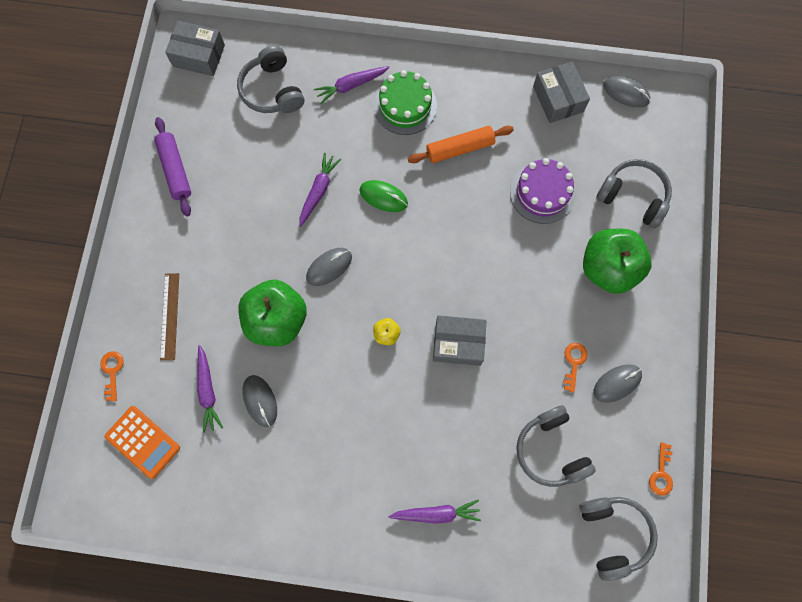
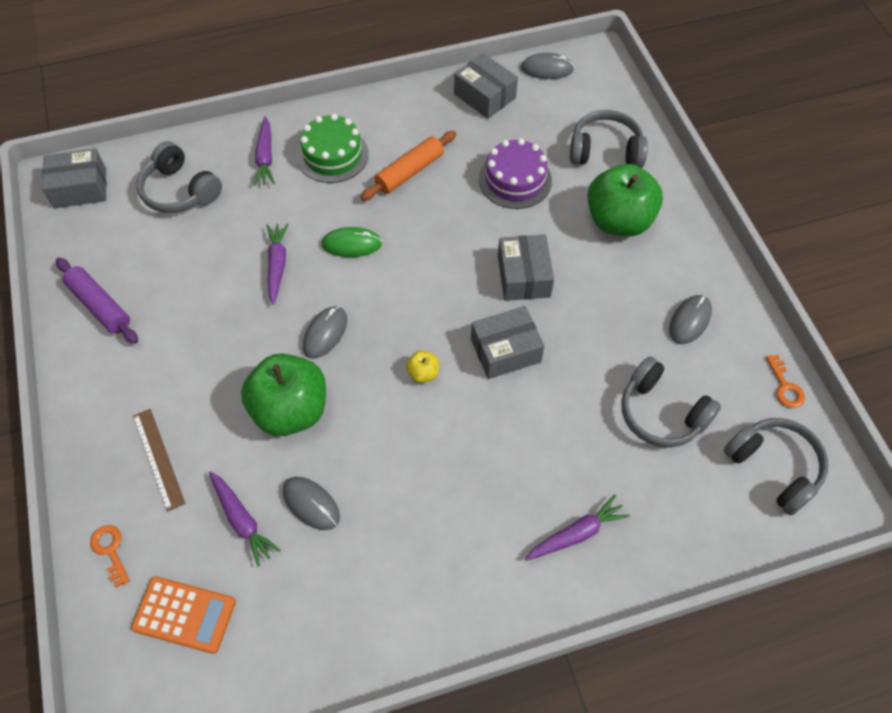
camera: 25 degrees left, 15 degrees down
(351, 85) = (265, 157): purple carrot -> purple carrot turned 45 degrees counterclockwise
(504, 285) = (524, 276): none -> grey box
(574, 362) = (635, 319): orange key -> none

